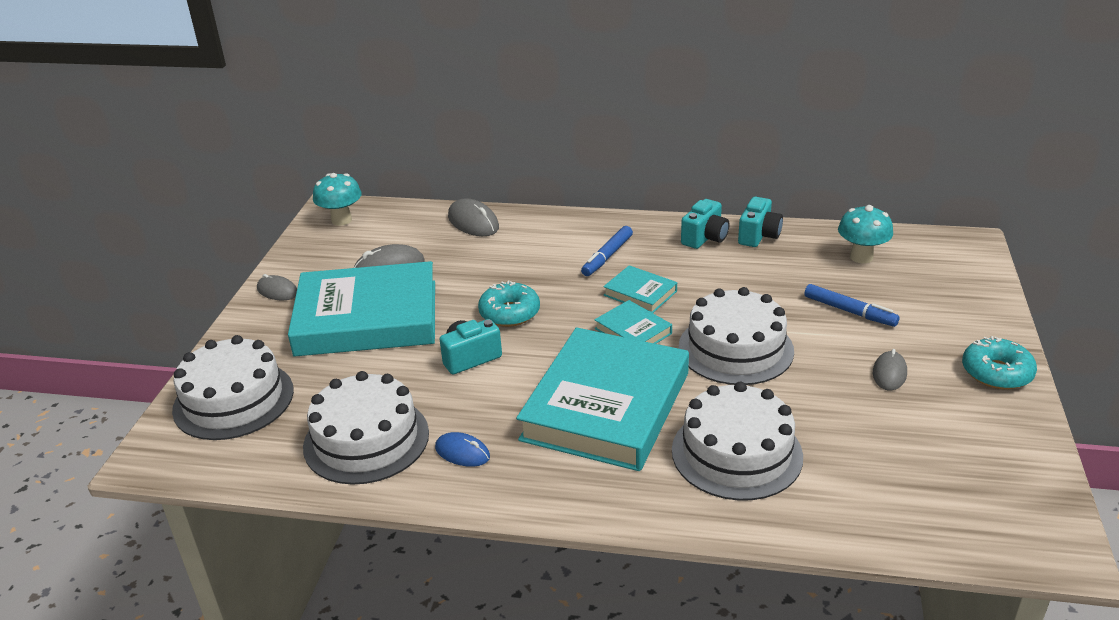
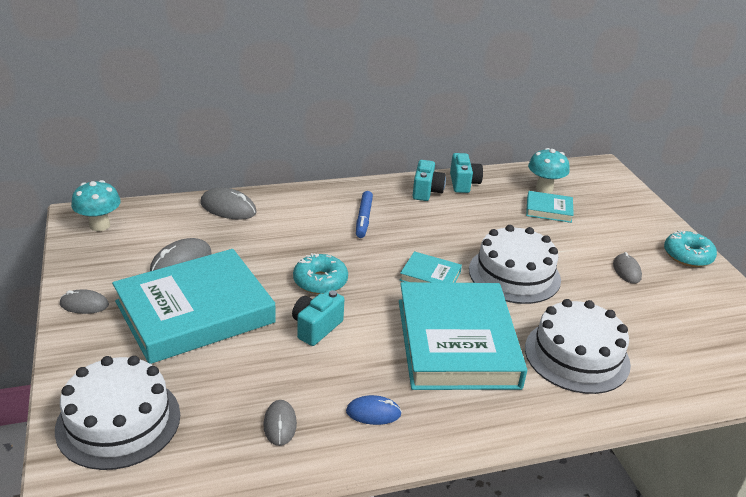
camera: 30 degrees left, 0 degrees up
(366, 439) = (280, 424): white cake -> grey mouse
(640, 293) = (412, 244): turquoise book -> turquoise book (548, 210)
(849, 311) = (567, 230): blue marker -> none

